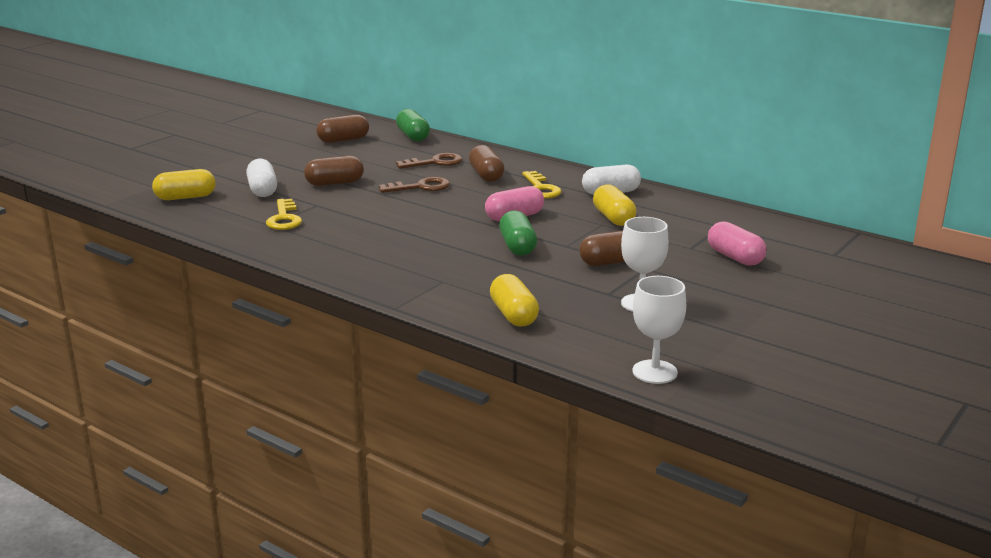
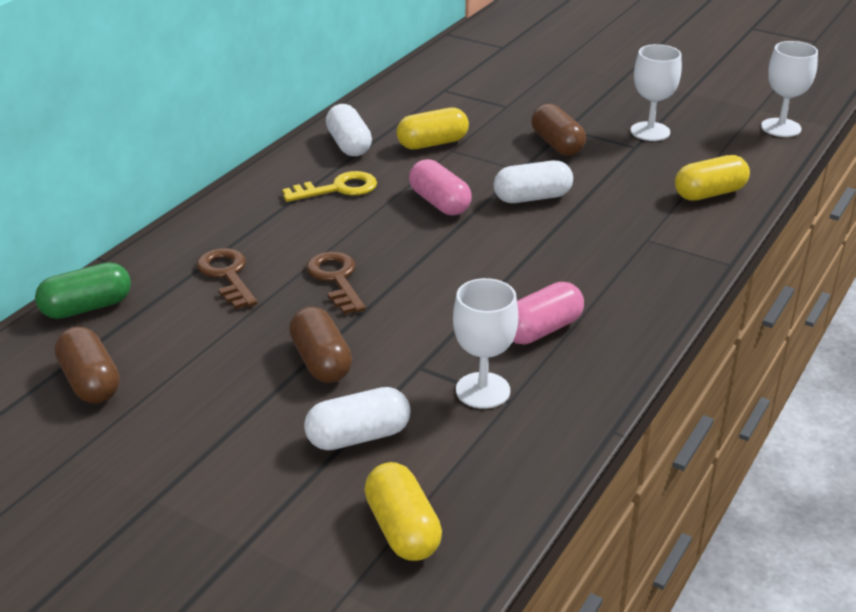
camera: 95 degrees left, 10 degrees up
(284, 219) = (483, 390): yellow key -> white goblet
(486, 175) = (286, 229): brown capsule -> none
(517, 246) = (532, 198): green capsule -> white capsule
(735, 257) = (524, 87): pink capsule -> pink capsule (541, 330)

